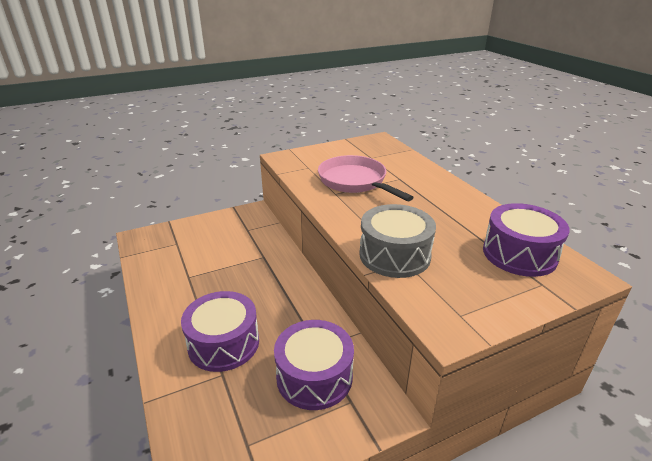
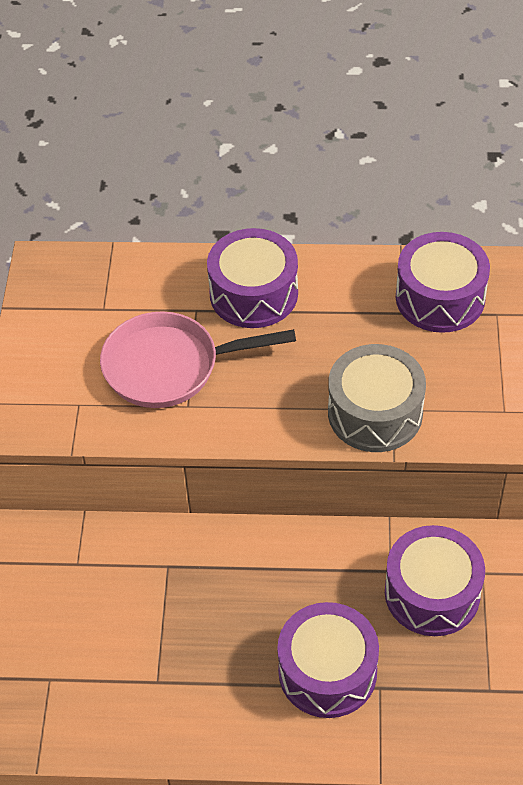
camera: 60 degrees left, 20 degrees up
(431, 190) = (253, 293): none -> purple drum

